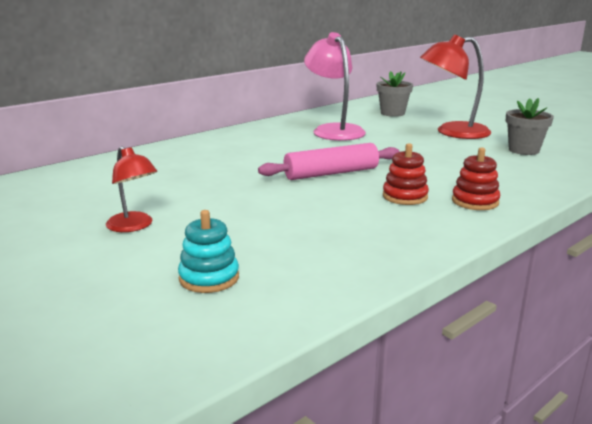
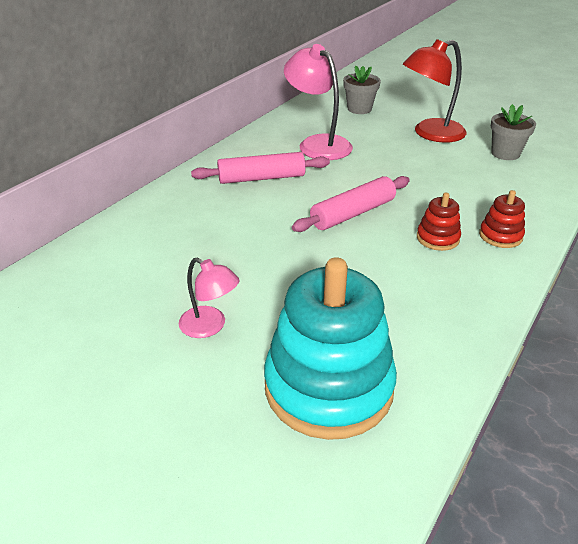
camera: 15 degrees left, 15 degrees up
(134, 226) = (210, 326): red lamp -> pink lamp
(209, 278) = (328, 387): turquoise stacking toy -> turquoise stacking toy, size x2.25
(262, 145) = (261, 178): none -> pink rolling pin

